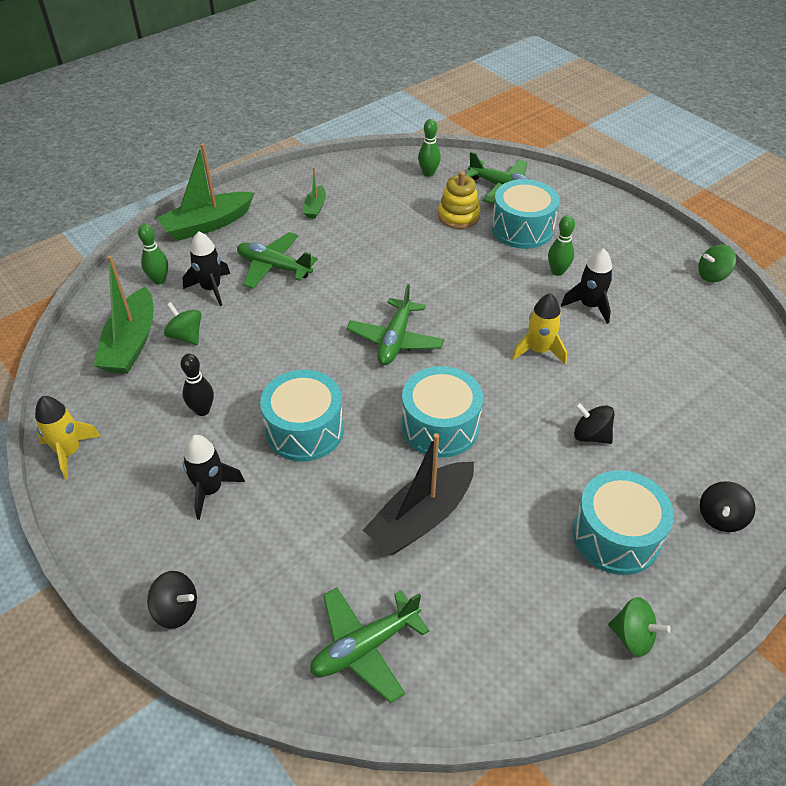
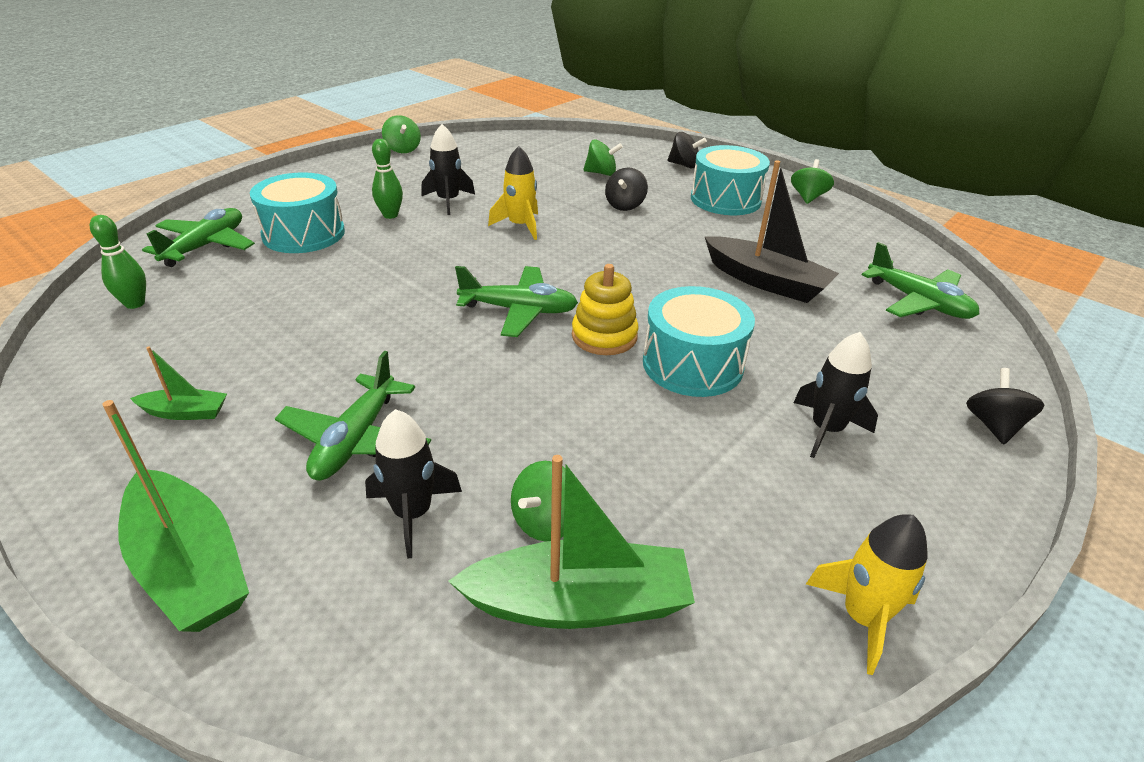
camera: 100 degrees left, 10 degrees down
(159, 280) = (381, 608): green bowling pin -> none
(202, 410) = (700, 465): black bowling pin -> none
(440, 426) = (646, 276): turquoise drum -> none
(458, 216) = (261, 276): yellow stacking toy -> yellow stacking toy (604, 336)
(678, 428) = (601, 173): none -> green spinning top

